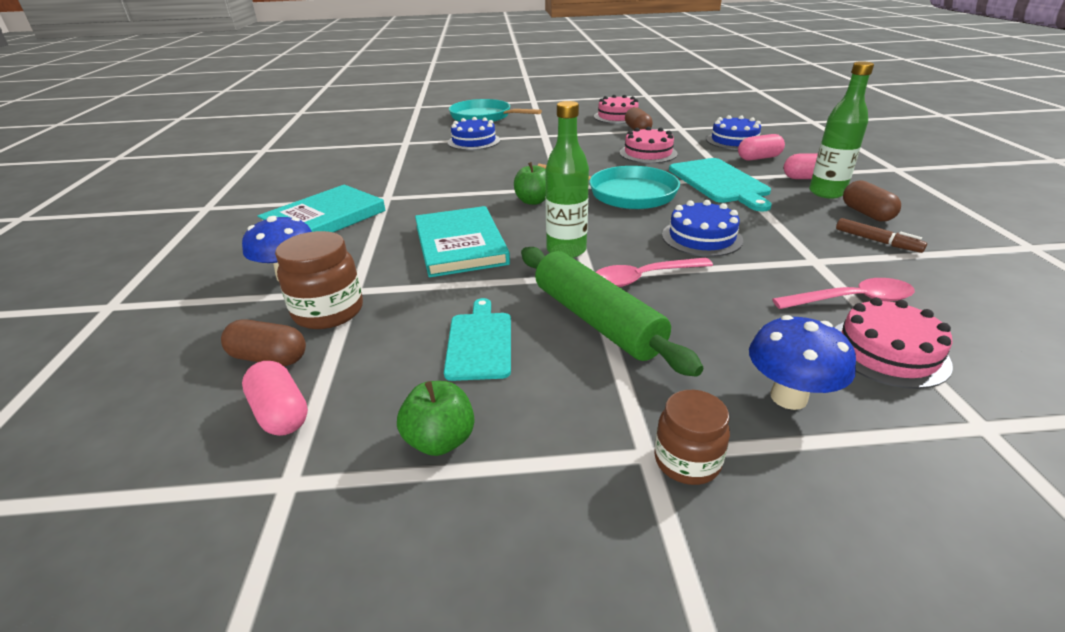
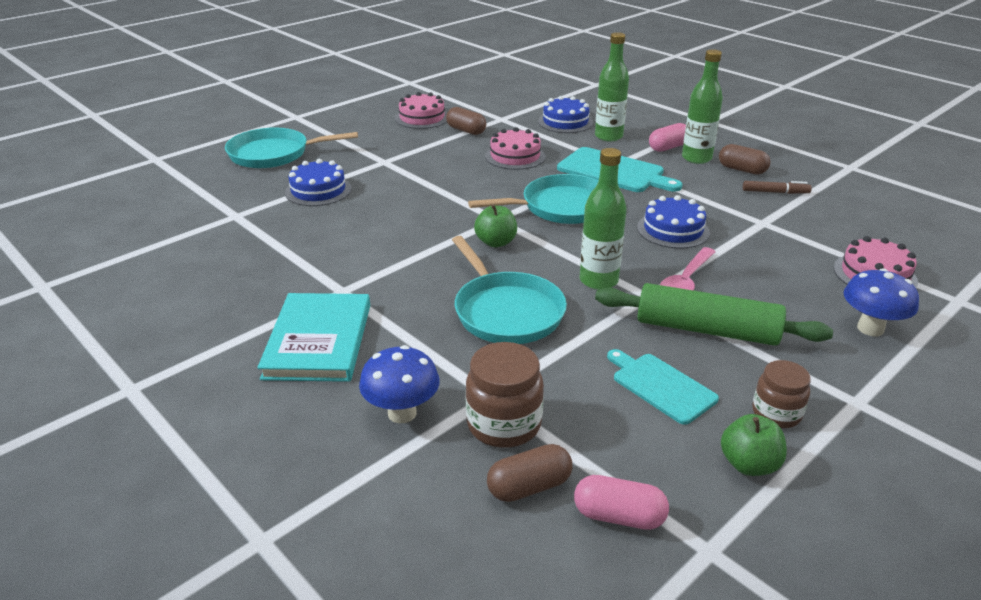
camera: 40 degrees left, 0 degrees up
(460, 245) = (506, 311): turquoise book -> turquoise pan
(687, 461) = (879, 394): brown jar -> brown jar (776, 413)
(758, 158) = (608, 136): pink capsule -> green bottle
(851, 300) = (817, 245): pink spoon -> none

